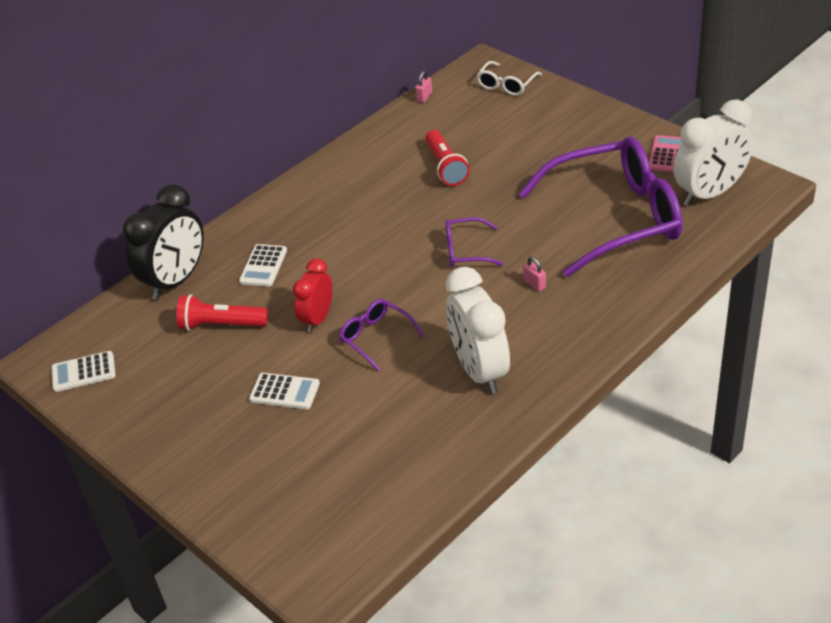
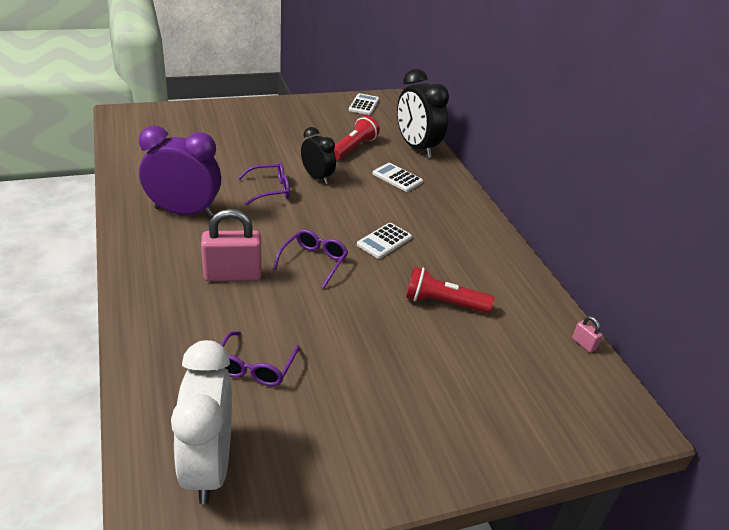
camera: 110 degrees right, 5 degrees down
(284, 392) = (267, 147): white calculator -> white calculator (384, 241)
(317, 319) = (317, 177): red clock -> black clock
(479, 371) = (184, 212): white clock -> purple clock
(506, 85) = (570, 418): white glasses -> none
(534, 284) = (233, 275): pink padlock -> pink padlock, size x2.33
(616, 218) = (255, 367): purple glasses -> purple glasses, size x0.43
(667, 155) = (312, 477): pink calculator -> none

